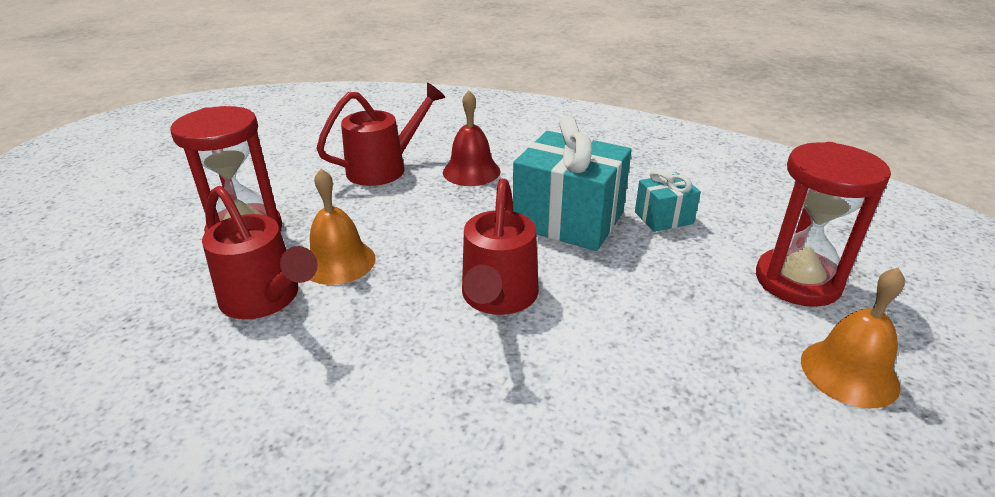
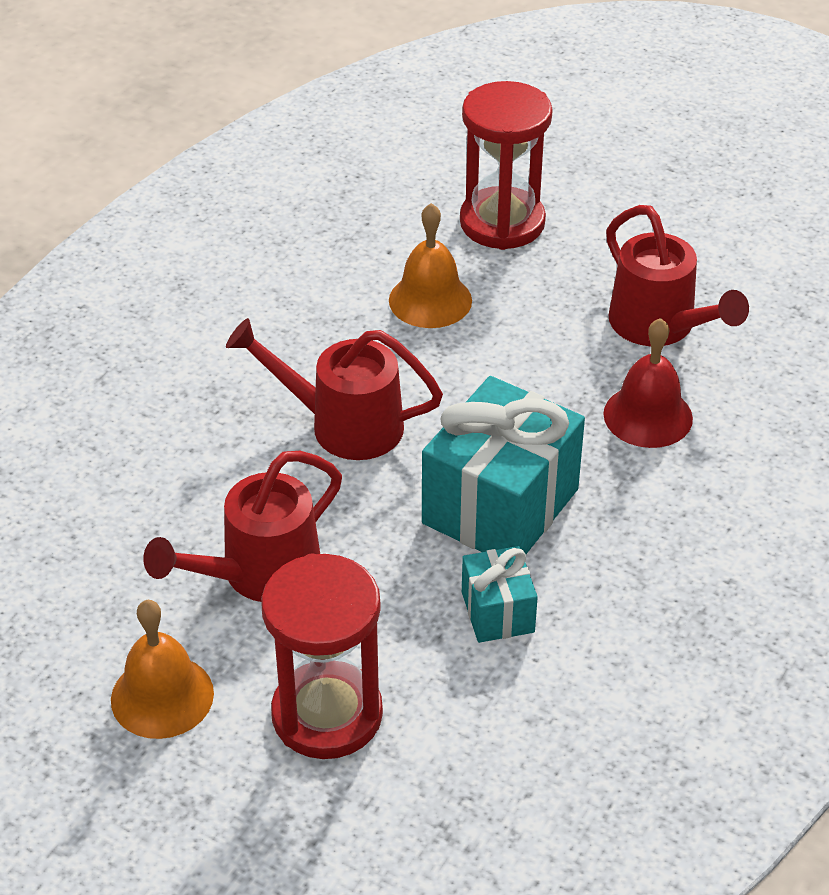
camera: 95 degrees right, 10 degrees up
(266, 299) = (371, 255): red watering can -> red watering can (259, 574)

